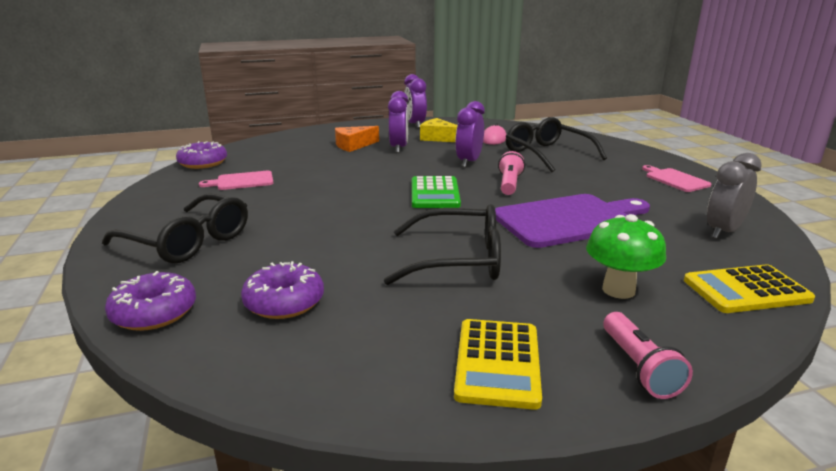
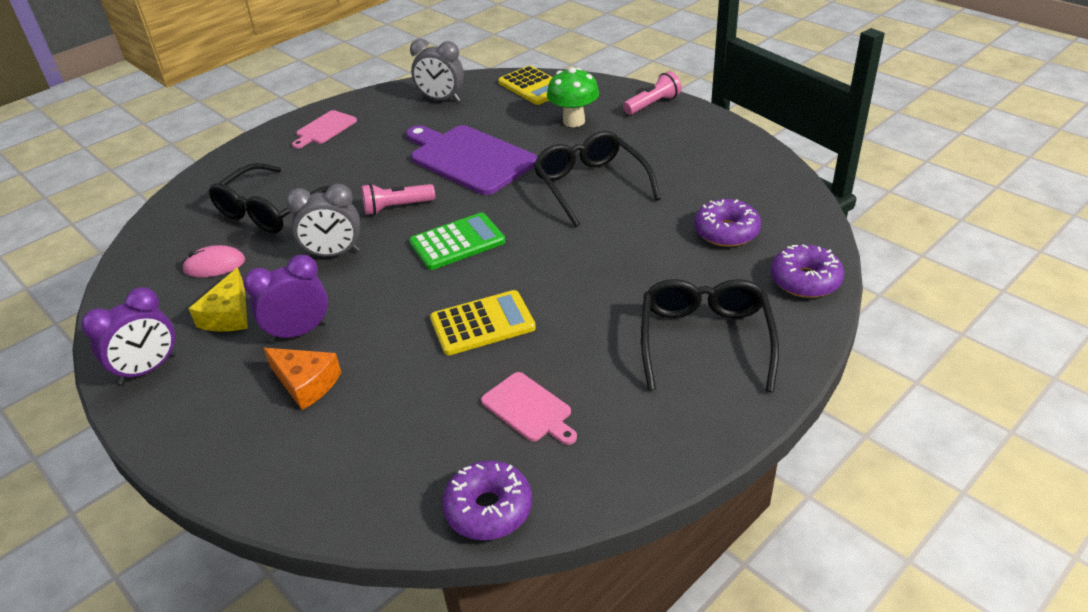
camera: 115 degrees left, 15 degrees up
(469, 162) = (334, 254): purple clock -> grey clock
(497, 363) = (695, 139): yellow calculator -> yellow calculator (482, 324)

